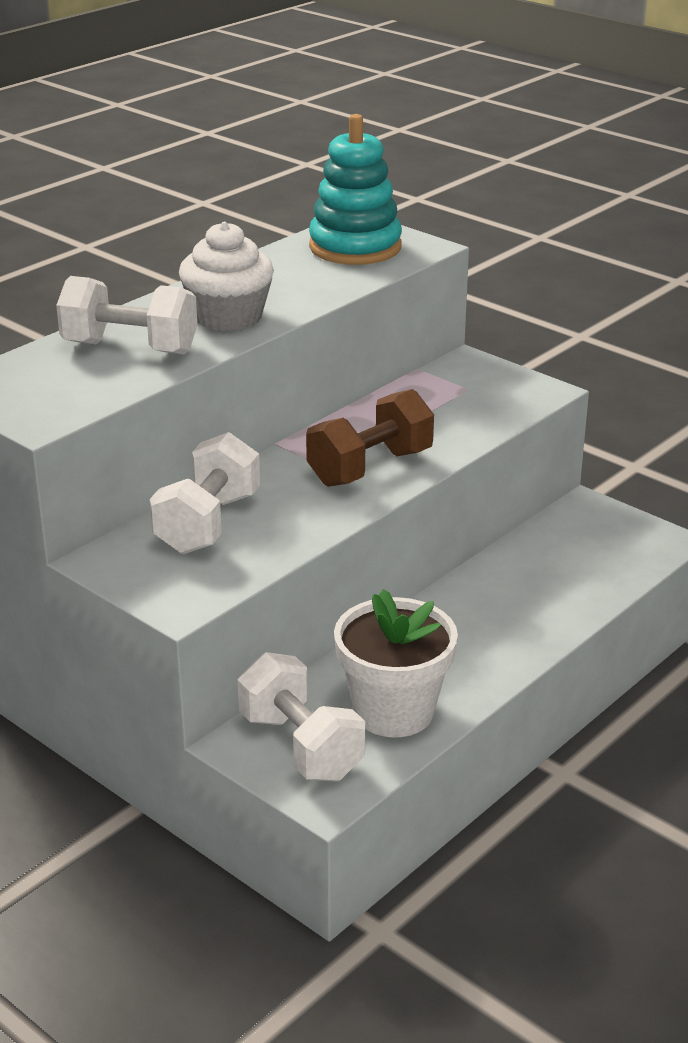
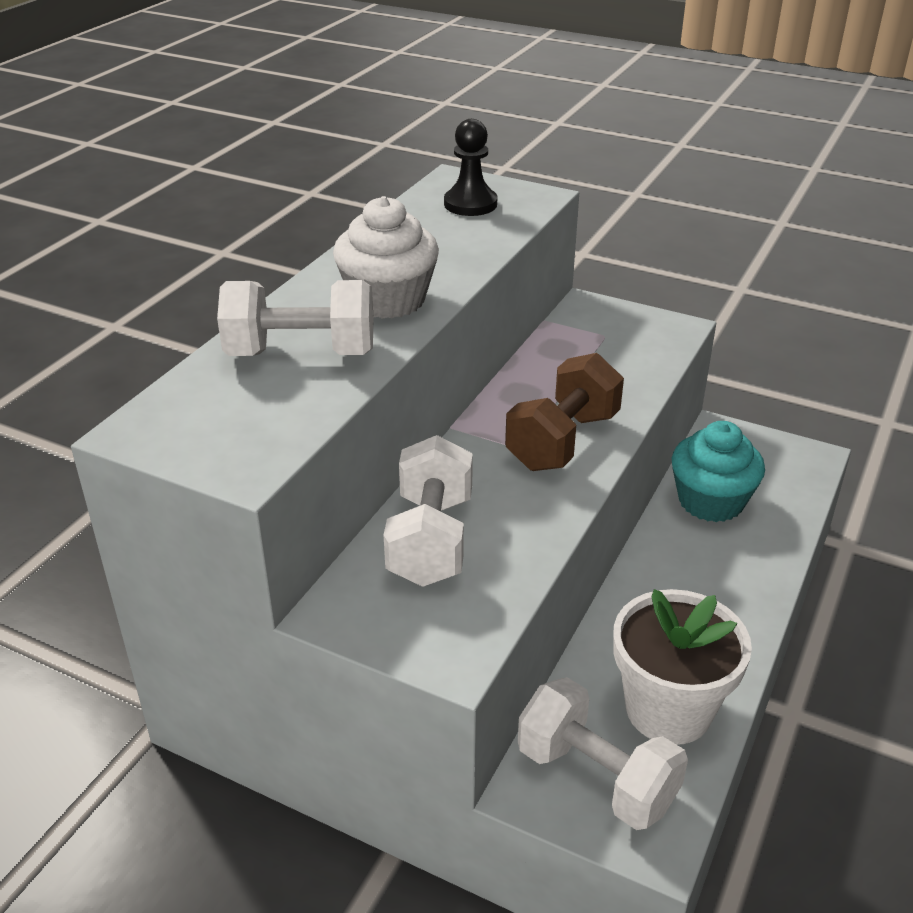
camera: 15 degrees left, 5 degrees up
(355, 247) = (470, 204): turquoise stacking toy -> black pawn
(537, 562) = (711, 501): none -> turquoise cupcake

